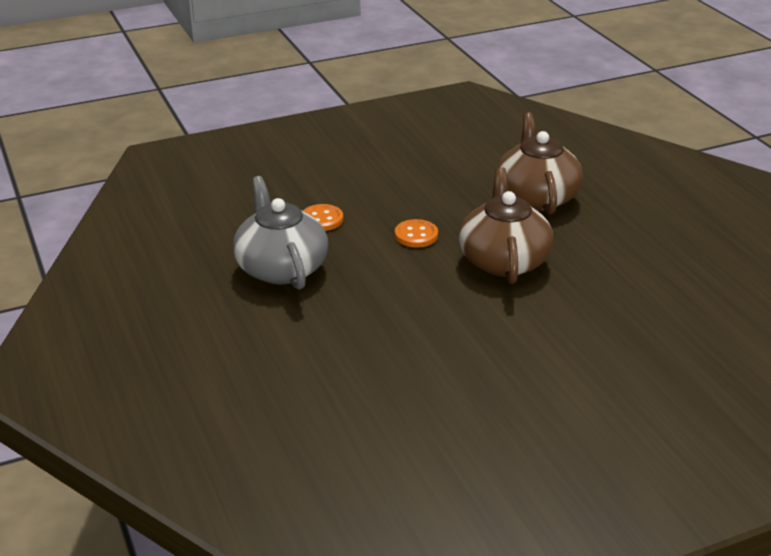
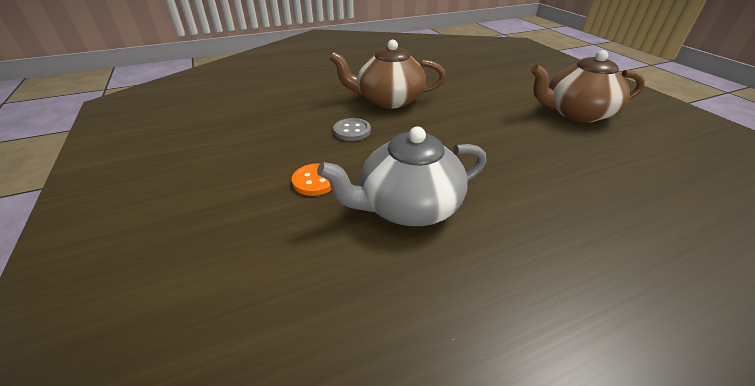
camera: 90 degrees left, 5 degrees up
(416, 235) = (352, 131): orange button -> grey button
(536, 196) = (305, 86): brown teapot -> brown teapot (576, 113)

